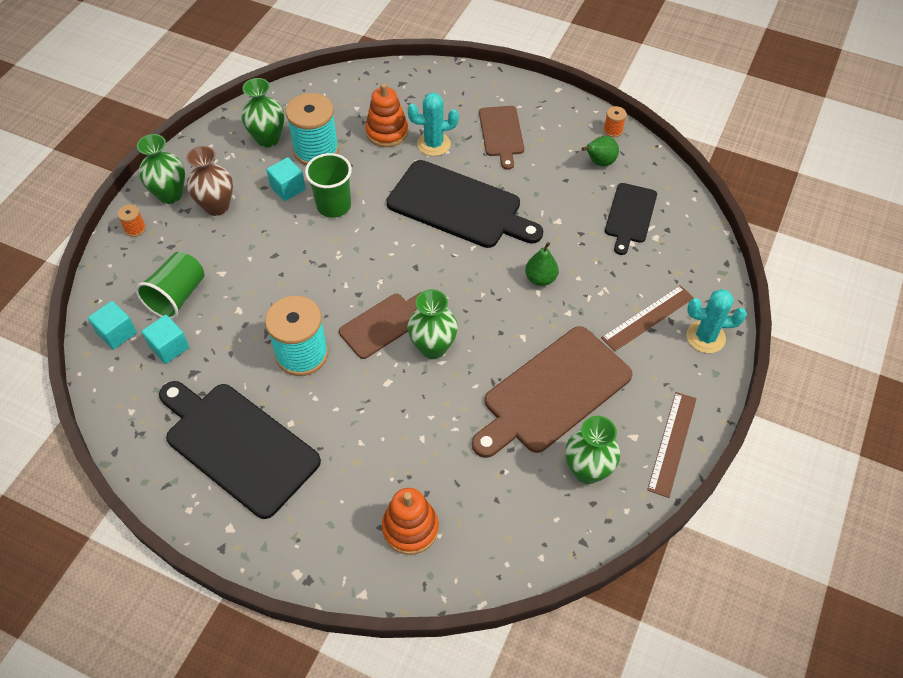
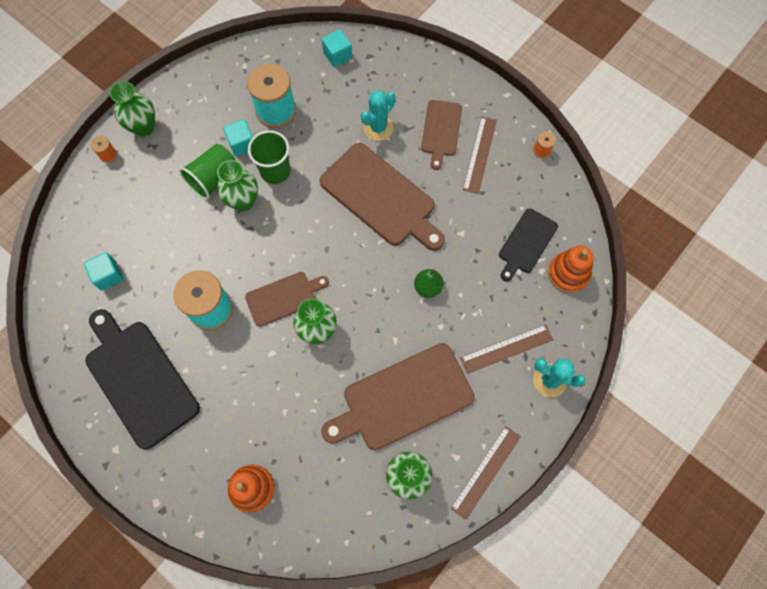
camera: 15 degrees right, 15 degrees up
(117, 333) = (71, 252): turquoise cube -> turquoise cube (337, 55)
(177, 296) = (126, 229): green cup -> green cup (213, 178)
(217, 206) = (179, 148): brown vase -> none
(268, 139) = (238, 89): green vase -> green vase (243, 201)
(387, 132) = (341, 106): orange stacking toy -> orange stacking toy (568, 273)
(433, 144) = (378, 128): turquoise cactus -> turquoise cactus turned 60 degrees counterclockwise
(459, 206) = (381, 197): black cutting board -> brown cutting board
(550, 146) = (479, 154): none -> brown ruler
(599, 162) = (518, 181): green pear -> none

